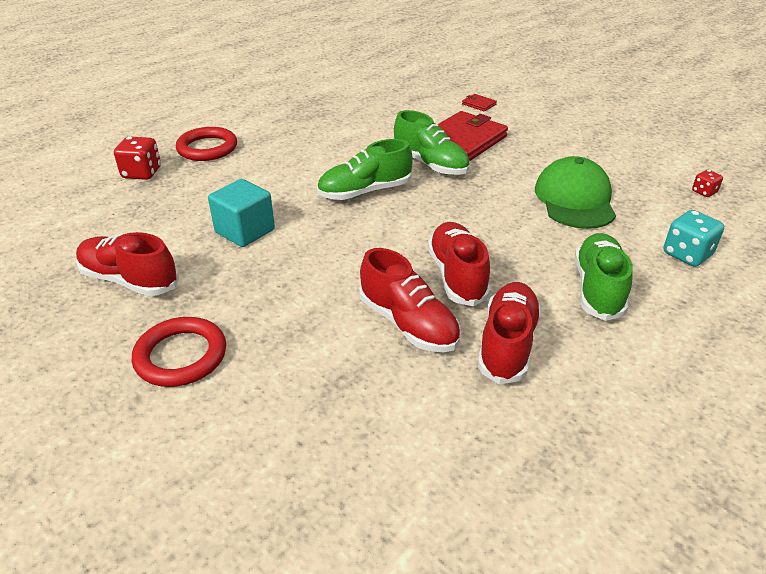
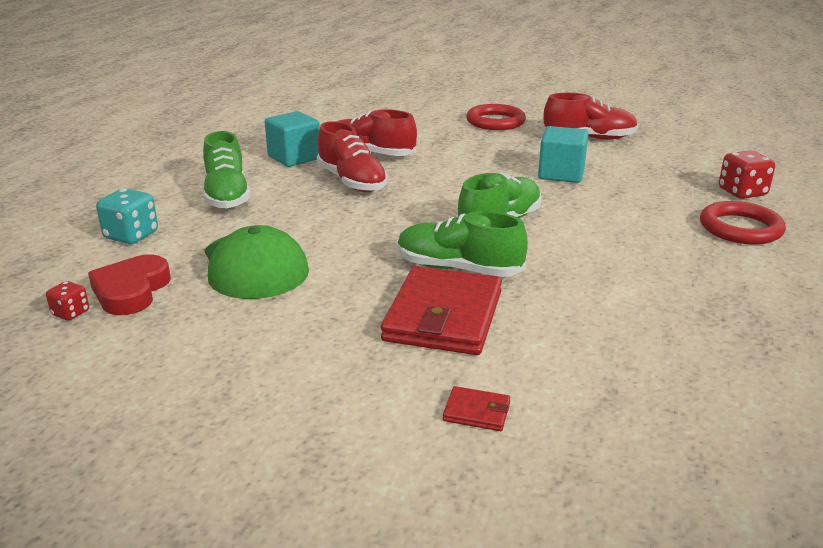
camera: 155 degrees right, 10 degrees down
(507, 344) = (294, 158): red shoe -> turquoise cube
(666, 199) = (131, 290): none -> red heart

